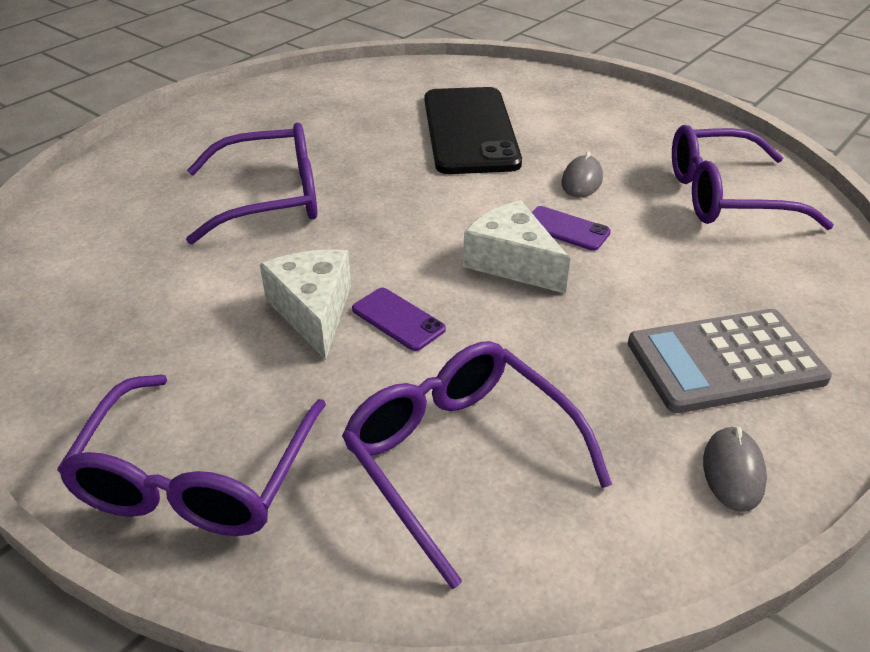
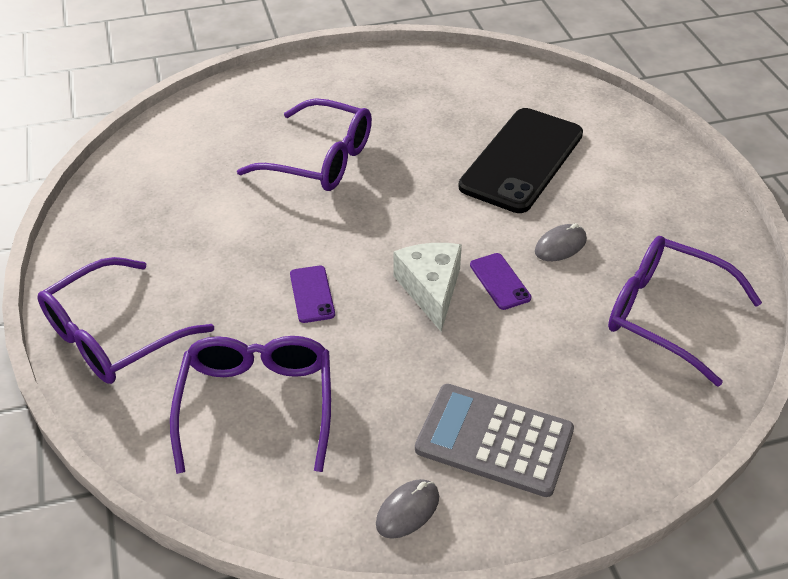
camera: 35 degrees right, 5 degrees up
(313, 311) = (267, 262): white cheese -> none

